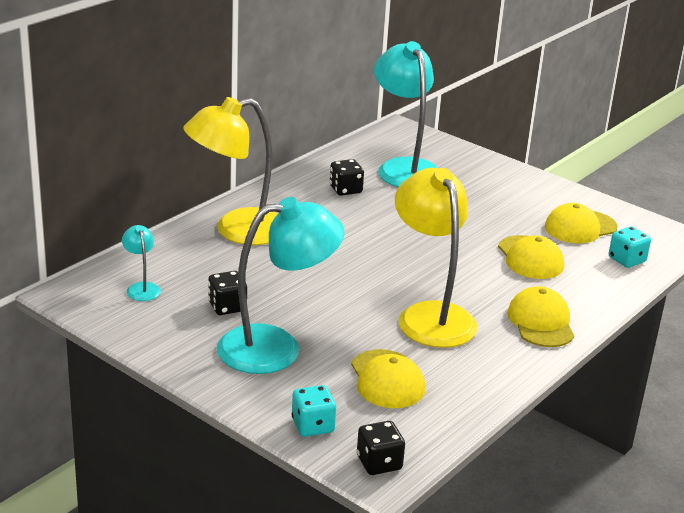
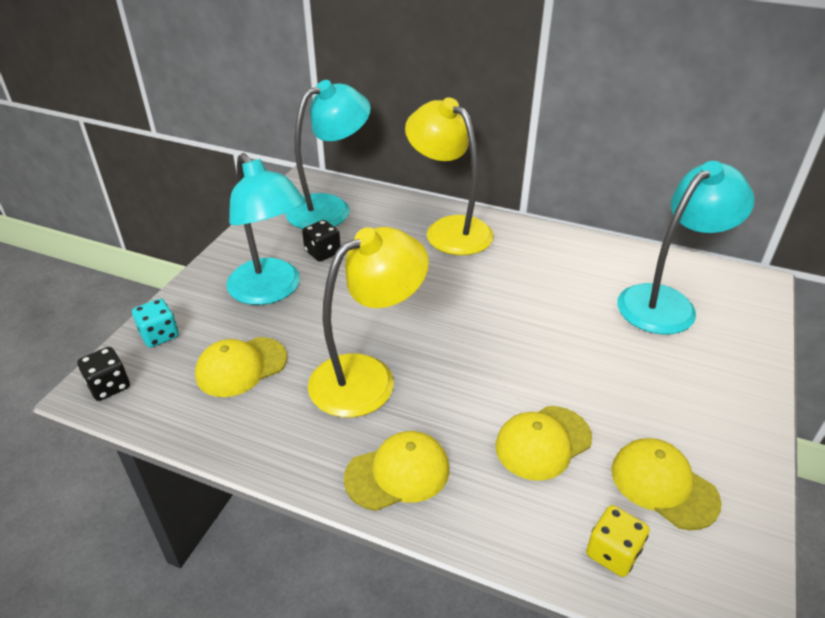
camera: 75 degrees right, 10 degrees up
(141, 288) = (330, 208): turquoise lamp -> turquoise lamp, size x2.29
(345, 190) = (578, 273): black dice -> none
(626, 260) = (613, 553): turquoise dice -> yellow dice

